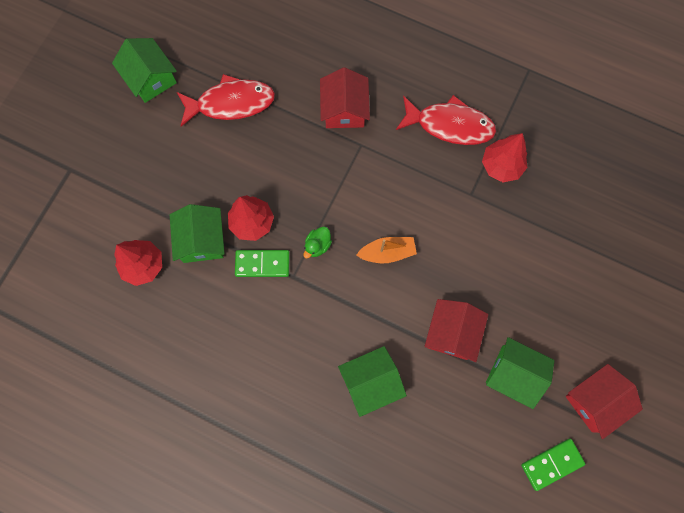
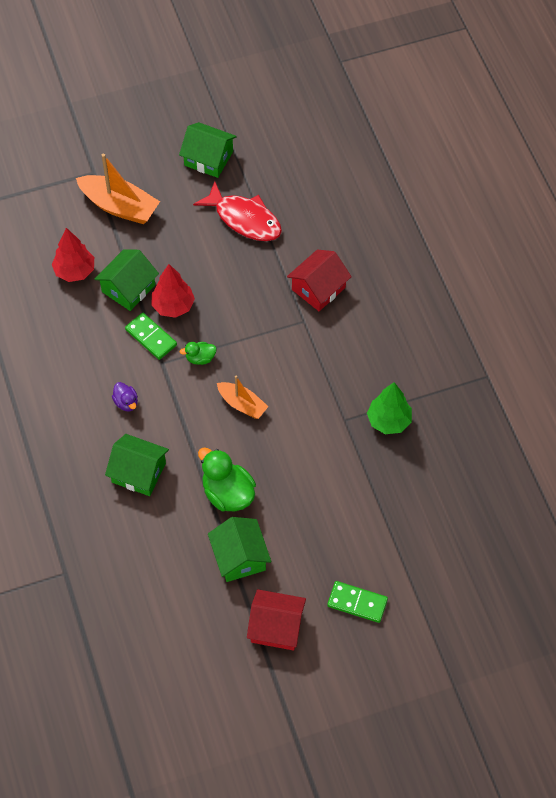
camera: 45 degrees right, 15 degrees down
(122, 179) = (119, 206): none -> orange boat
(150, 78) = (208, 158): green house -> green house turned 75 degrees counterclockwise
(300, 335) = (126, 402): none -> purple duck
(450, 125) = (383, 362): red fish -> none
(452, 333) = (228, 493): red house -> green duck
(501, 166) = (389, 421): red tree -> green tree
(552, 464) = (200, 635): green domino -> green domino (357, 603)

